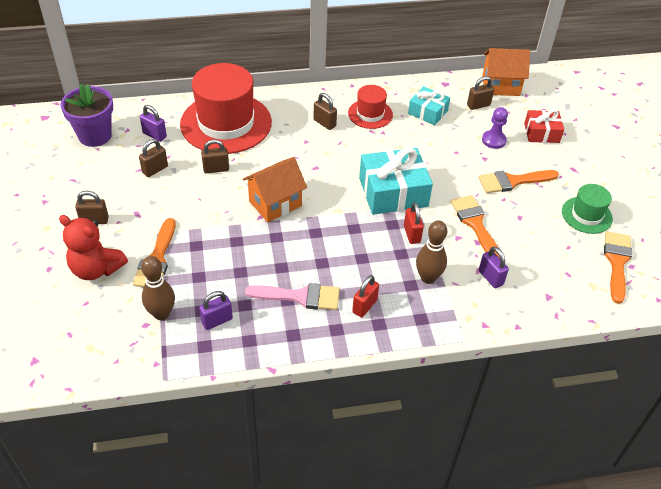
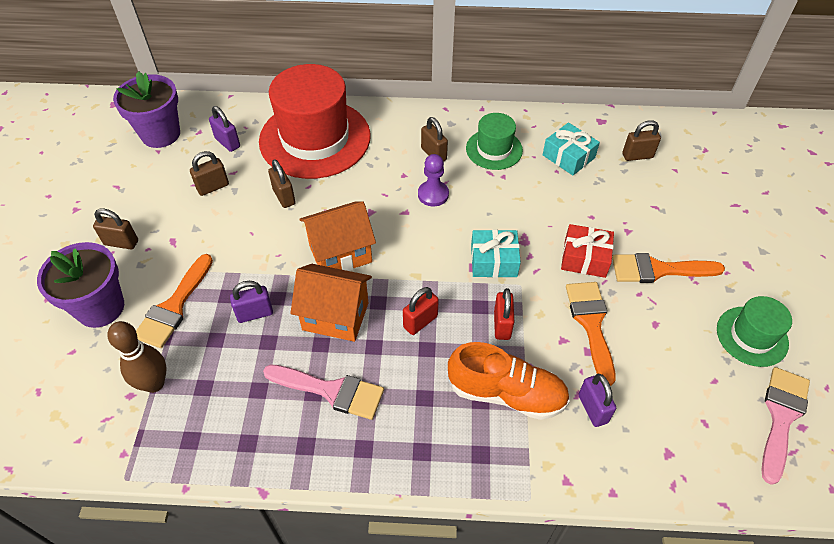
camera: 15 degrees right, 5 degrees up
(96, 269) = (100, 308): red teddy bear -> purple flower pot
(216, 169) = (284, 197): brown padlock -> brown padlock turned 60 degrees clockwise
(217, 320) = (217, 406): purple padlock -> purple padlock (255, 313)
(364, 306) = (410, 420): red padlock -> red padlock (420, 321)
(370, 114) = (494, 149): red hat -> green hat
(393, 192) = (494, 261): turquoise gift -> turquoise gift, size x0.59
(428, 278) = (506, 393): brown bowling pin -> orange shoe
(493, 140) = (646, 207): purple pawn -> purple pawn (433, 194)
(500, 86) = (673, 133): orange house -> orange house (335, 316)
(541, 133) = (714, 205): red gift -> red gift (585, 258)
(617, 262) = (781, 417): orange brush -> pink brush

